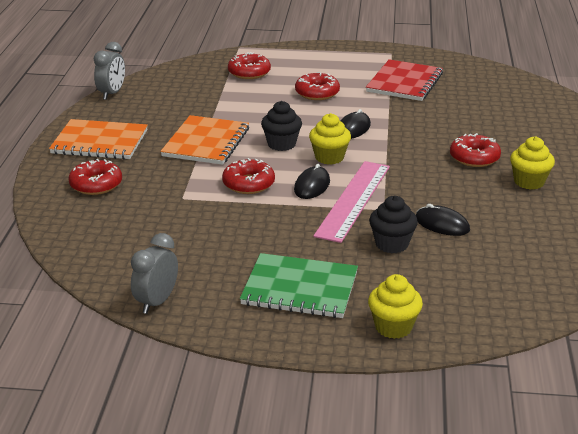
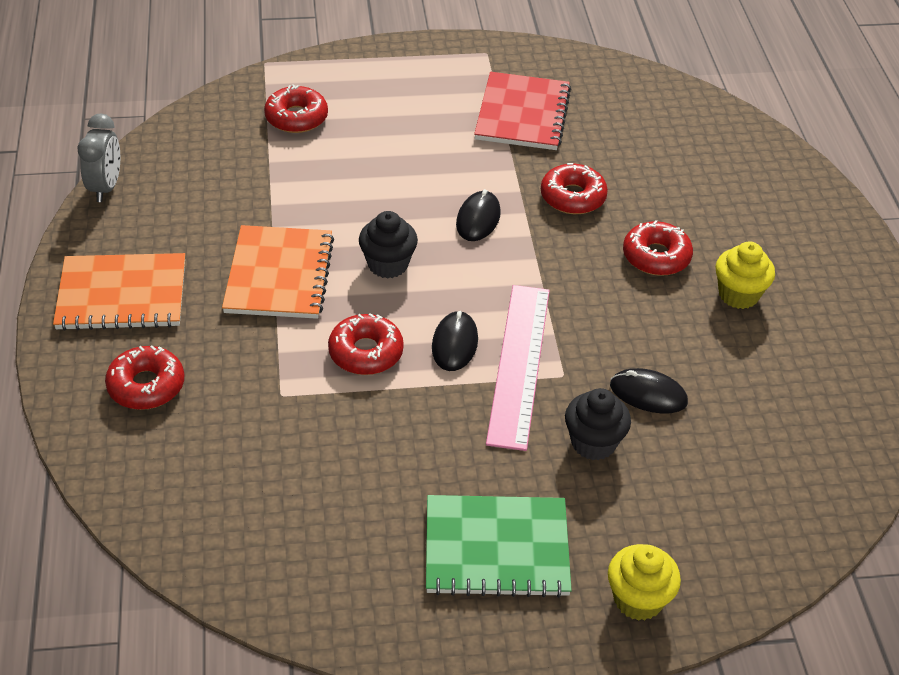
camera: 15 degrees left, 15 degrees up
(156, 302) = (310, 609): grey clock -> none
(317, 93) = (406, 150): red donut -> red donut (572, 197)
(329, 157) = (462, 282): yellow cupcake -> none

